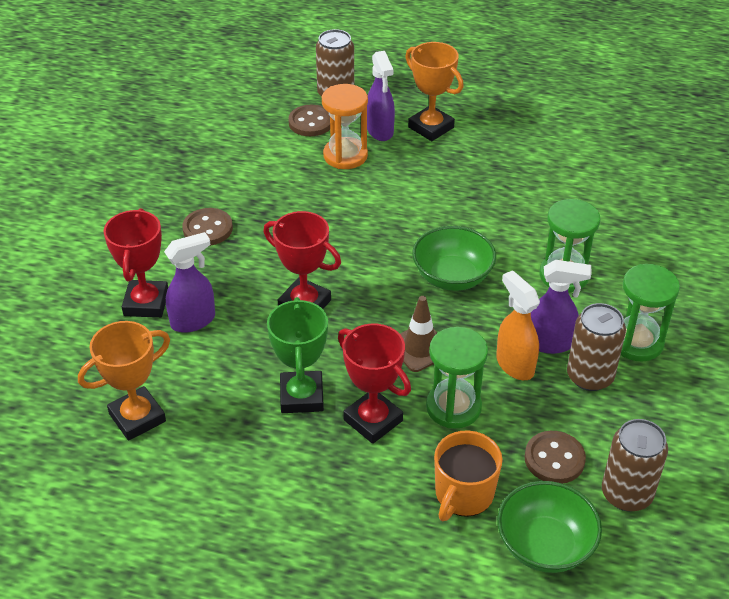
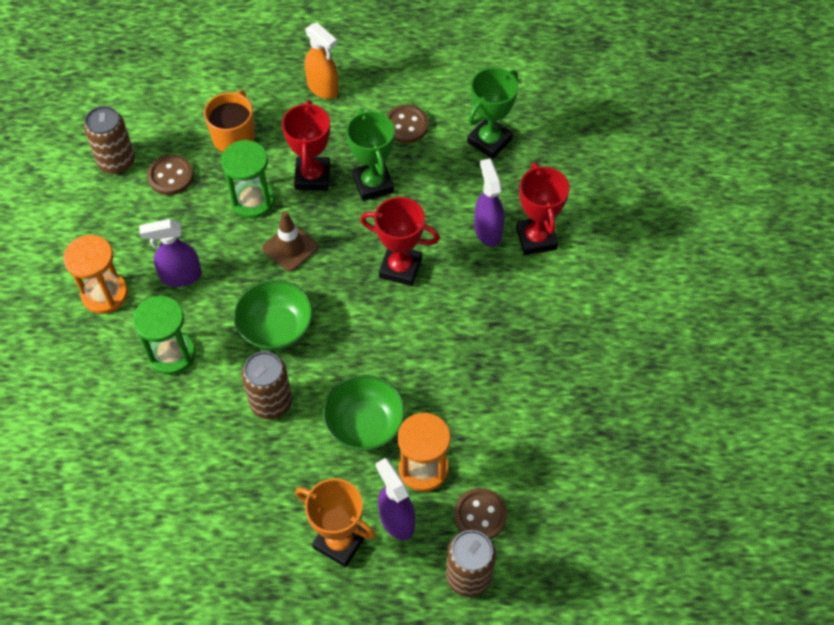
camera: 165 degrees right, 15 degrees up
(137, 417) = (489, 141): orange trophy -> green trophy
(193, 321) = (487, 230): purple spray bottle -> purple spray bottle turned 120 degrees clockwise
(207, 229) = (523, 332): brown button -> brown button (406, 125)
(373, 420) = (312, 177): red trophy -> red trophy turned 60 degrees clockwise
(514, 365) = (208, 249): orange spray bottle -> orange spray bottle (323, 88)
(545, 545) = (173, 115): green bowl -> green bowl (365, 425)
(590, 376) = (145, 252): brown can -> brown can (271, 402)
(637, 342) = (105, 294): green hourglass -> orange hourglass

